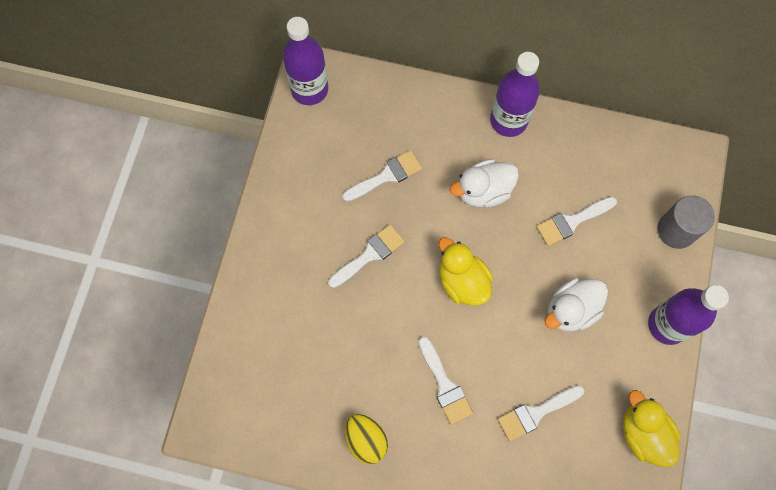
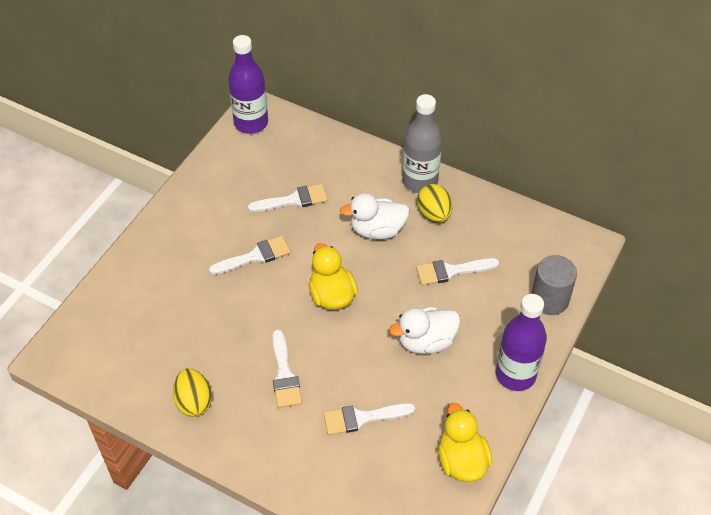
camera: 15 degrees right, 20 degrees down
(508, 120) = (420, 181): purple bottle -> grey bottle
(534, 157) = (434, 214): none -> yellow egg

